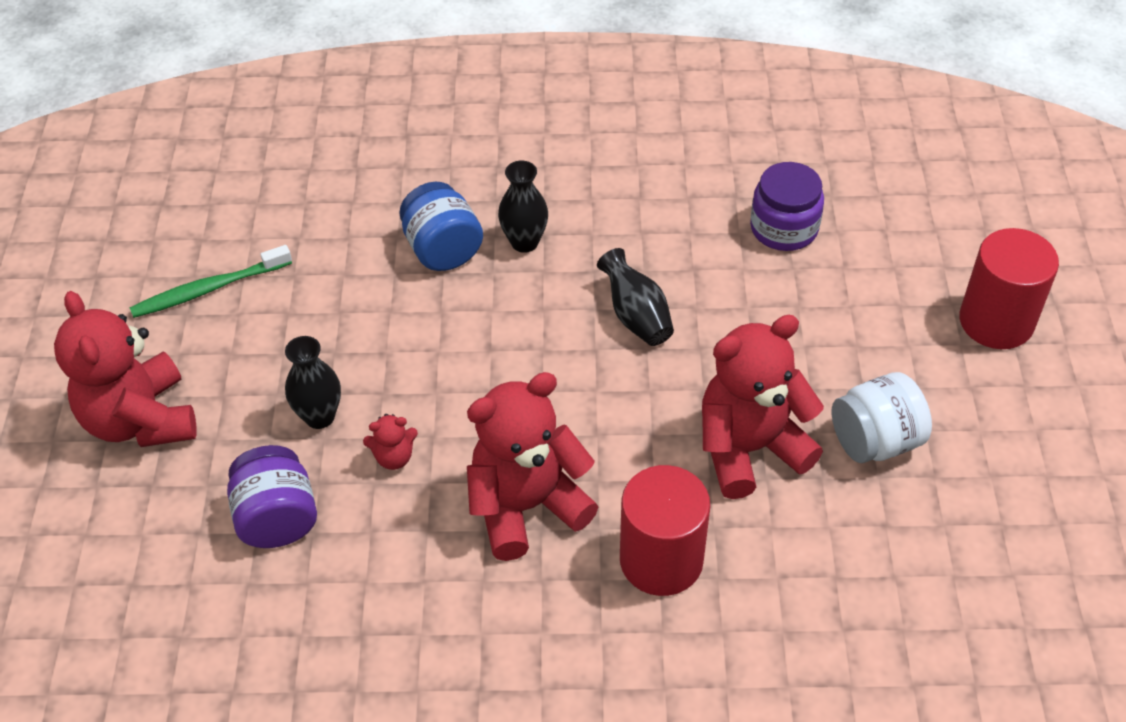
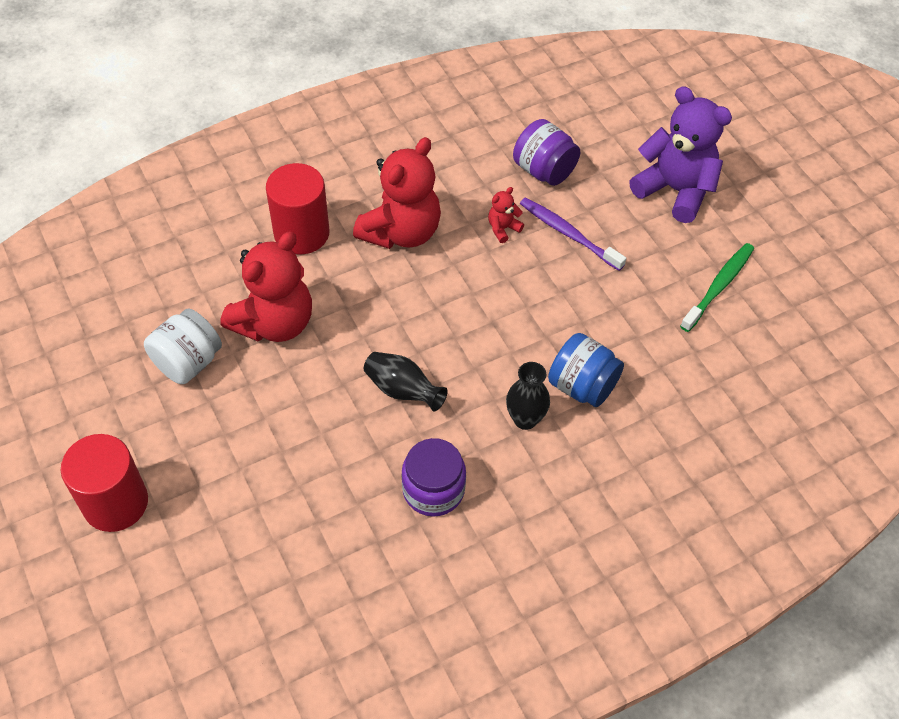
camera: 150 degrees right, 5 degrees up
(141, 420) = (675, 190): red teddy bear -> purple teddy bear
(319, 416) = (569, 234): black vase -> purple toothbrush
(784, 228) = (322, 524): purple jar -> purple jar (433, 490)

